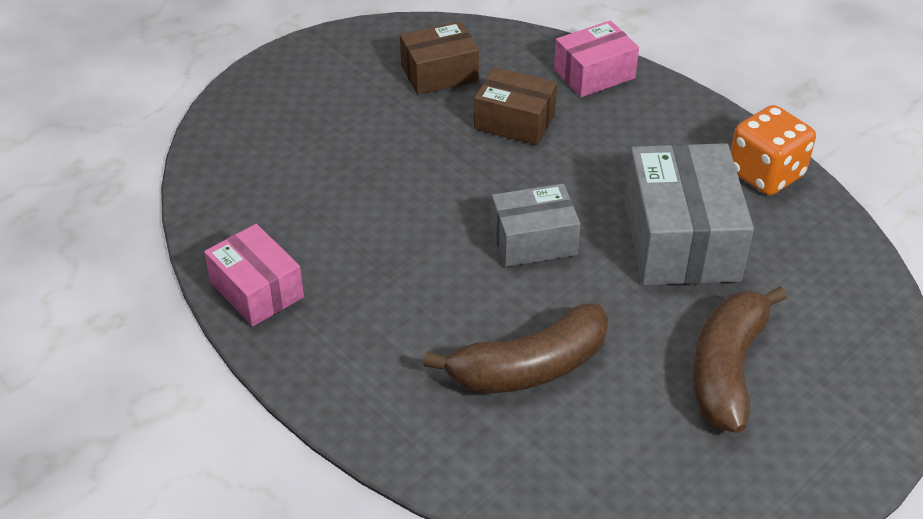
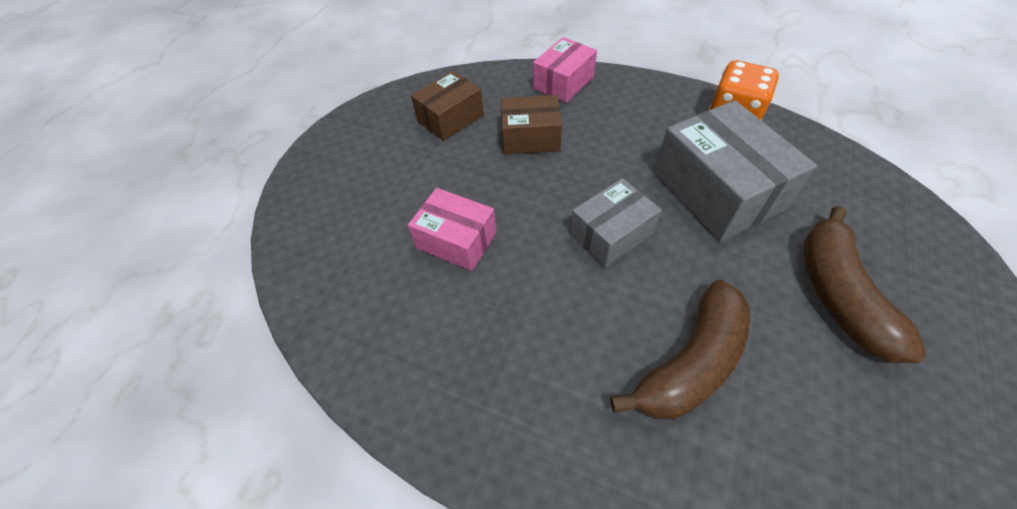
camera: 20 degrees left, 10 degrees up
(257, 290) = (402, 383): pink box -> pink box (456, 240)

